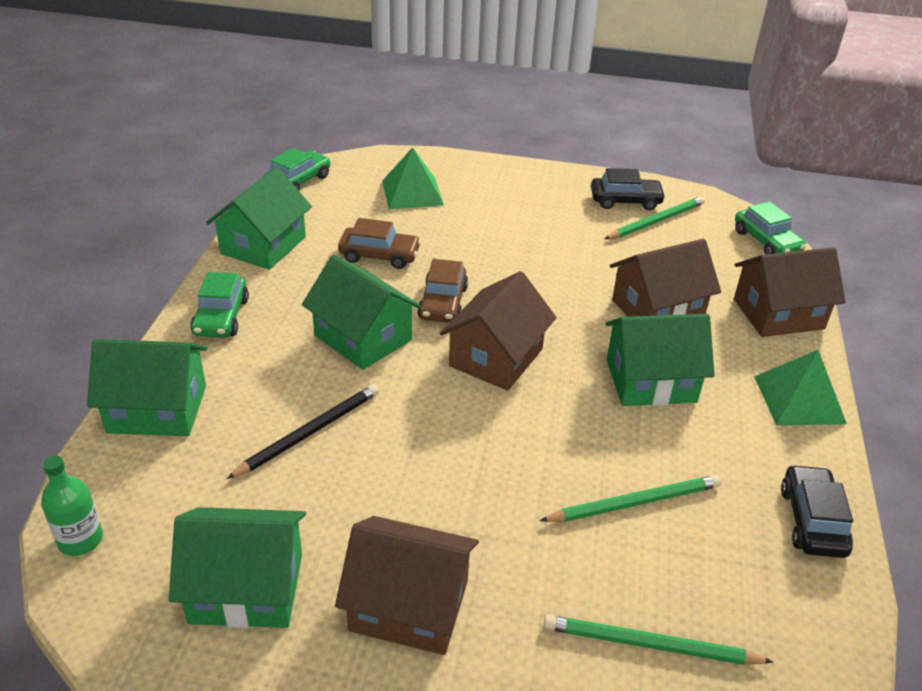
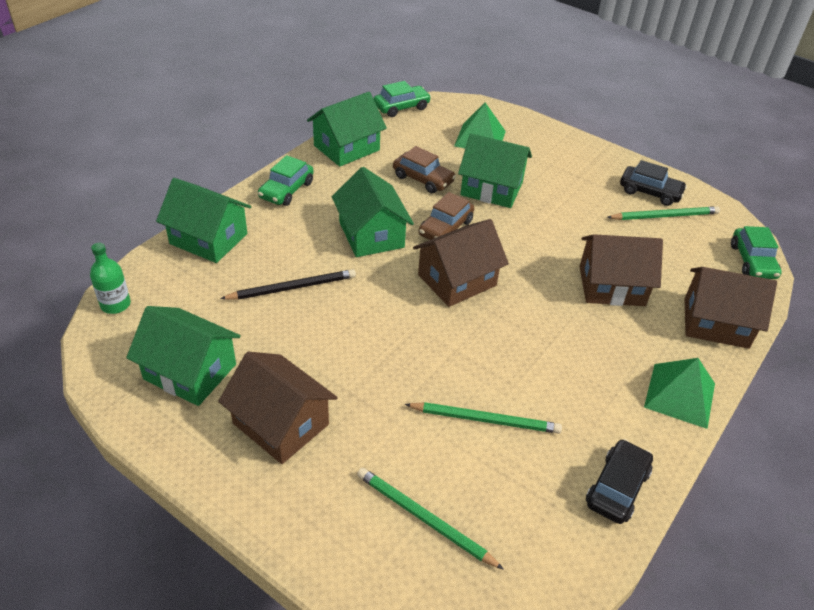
camera: 25 degrees right, 5 degrees up
(650, 381) = (564, 338): green house -> green house (491, 188)

